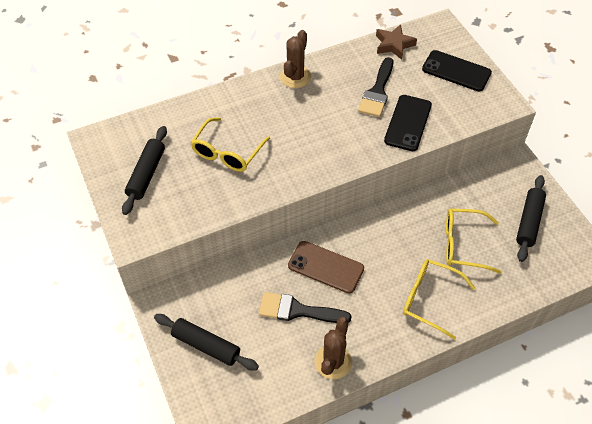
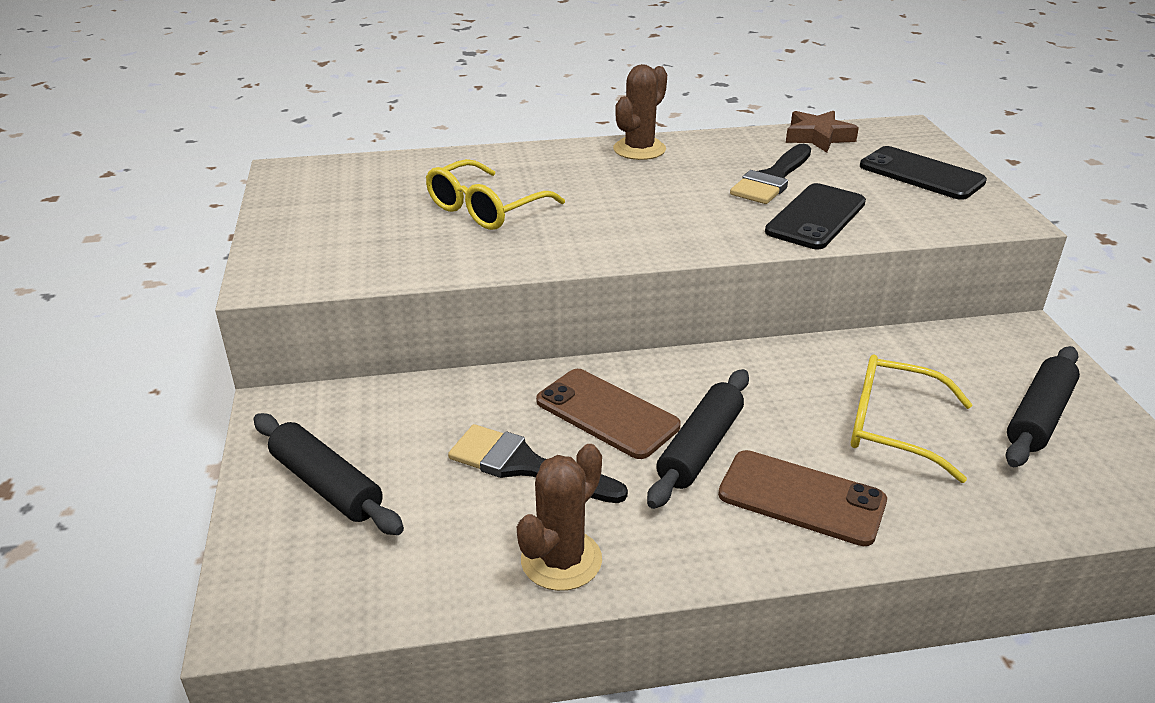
camera: 15 degrees right, 20 degrees down
(146, 174) = (340, 214): black rolling pin -> black rolling pin (700, 448)
(430, 299) = (801, 498): yellow glasses -> brown phone

